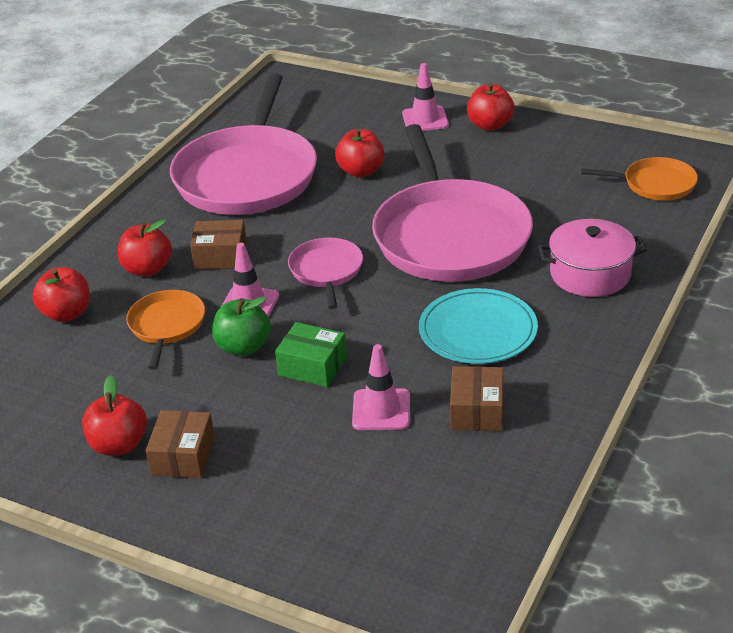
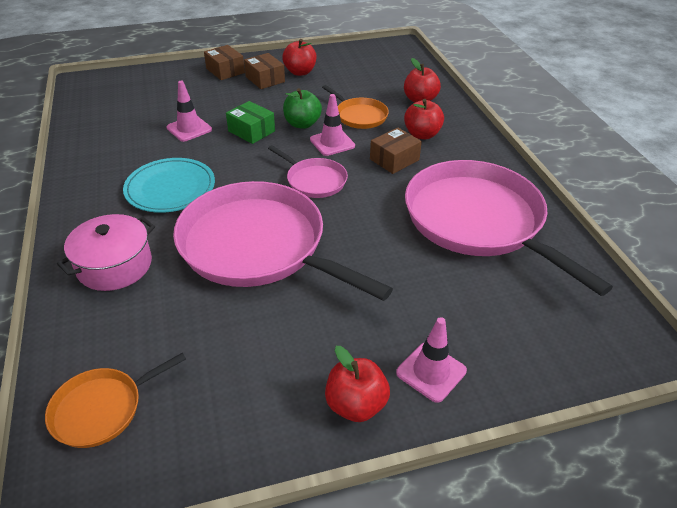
camera: 135 degrees right, 5 degrees up
(312, 366) = (251, 131): green box -> green box turned 60 degrees clockwise
(361, 171) = (402, 271): red apple -> none
(477, 411) = (133, 148): brown box -> brown box (225, 71)

